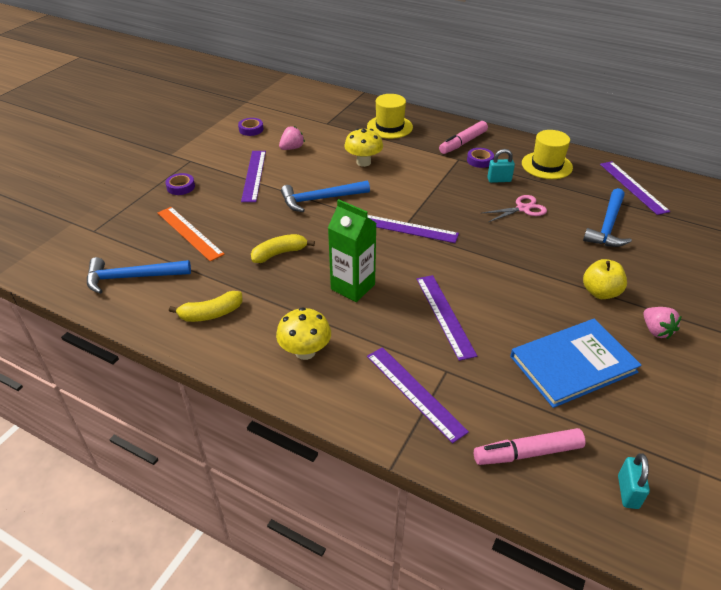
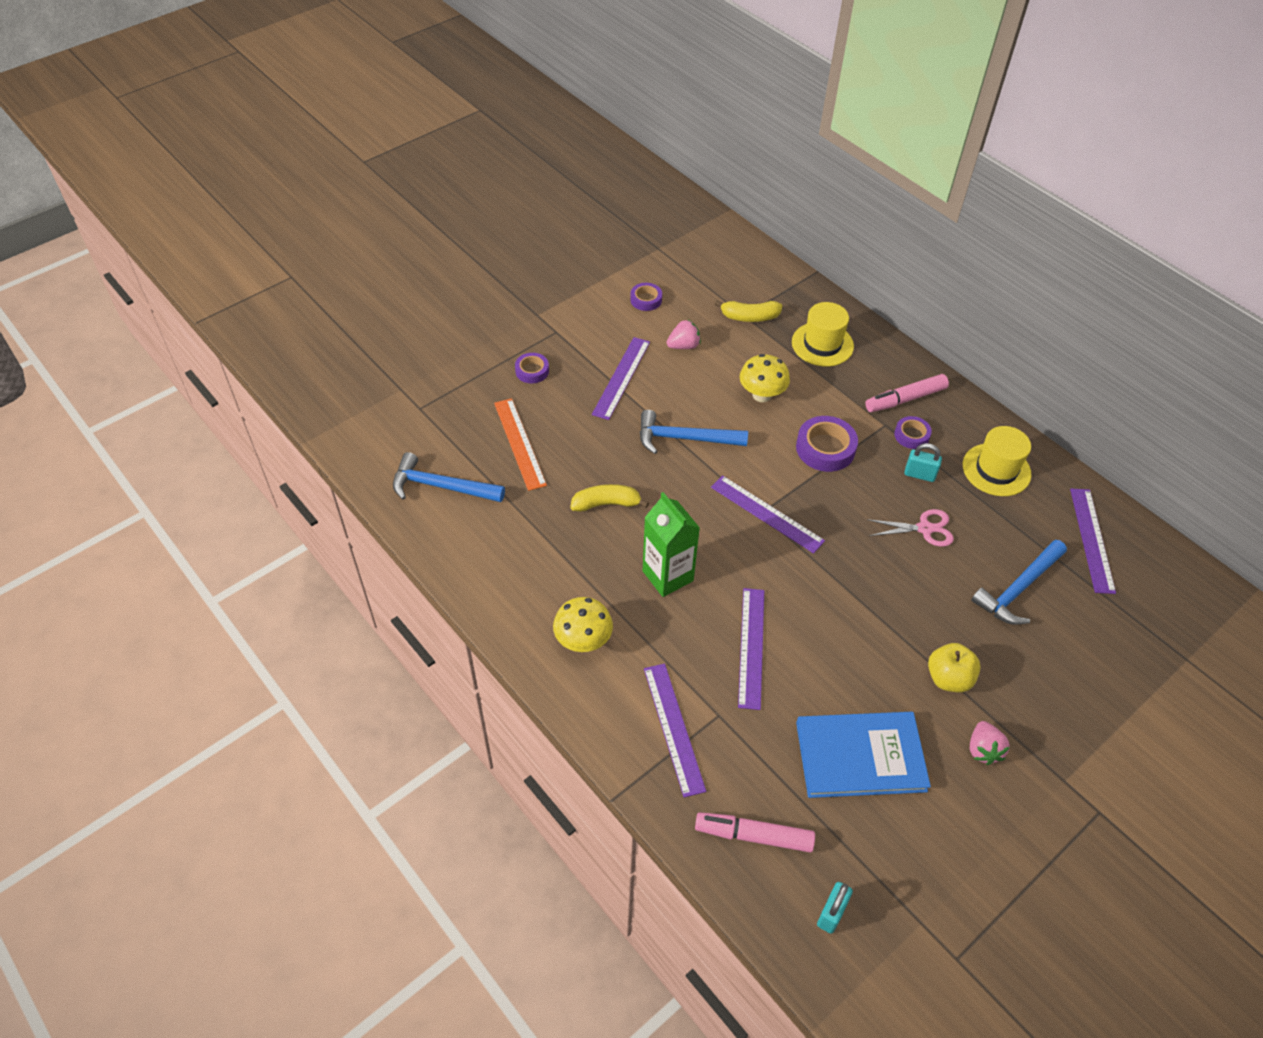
camera: 20 degrees right, 10 degrees up
(211, 314) = (505, 561): yellow banana -> yellow banana (749, 317)
(426, 181) = (825, 448): none -> purple tape

